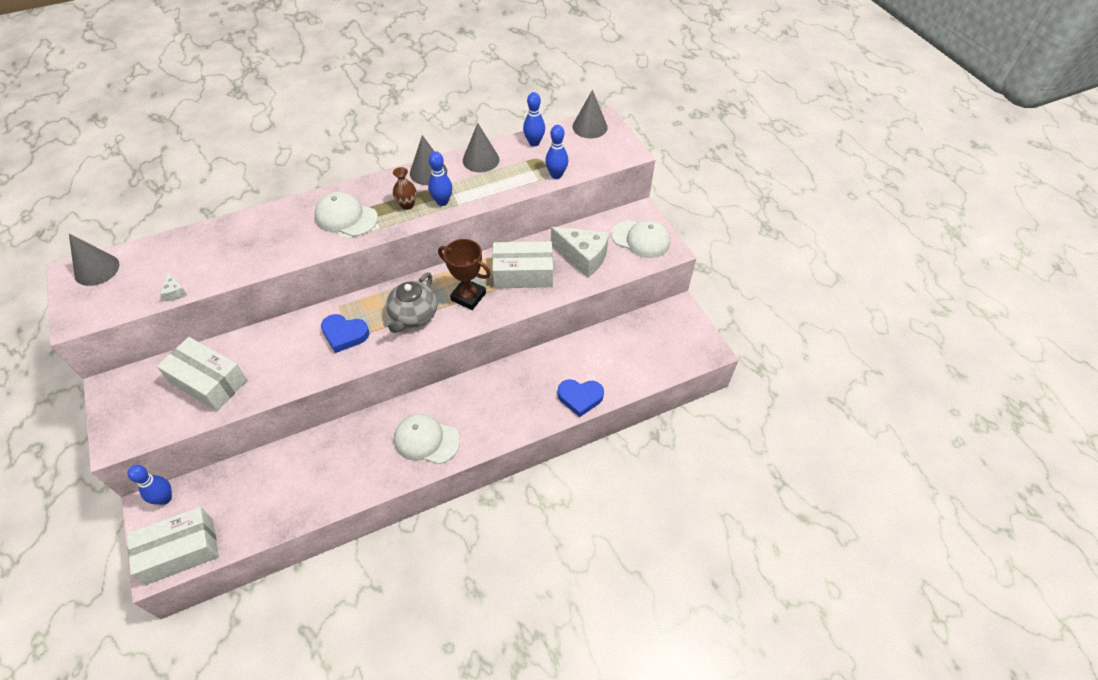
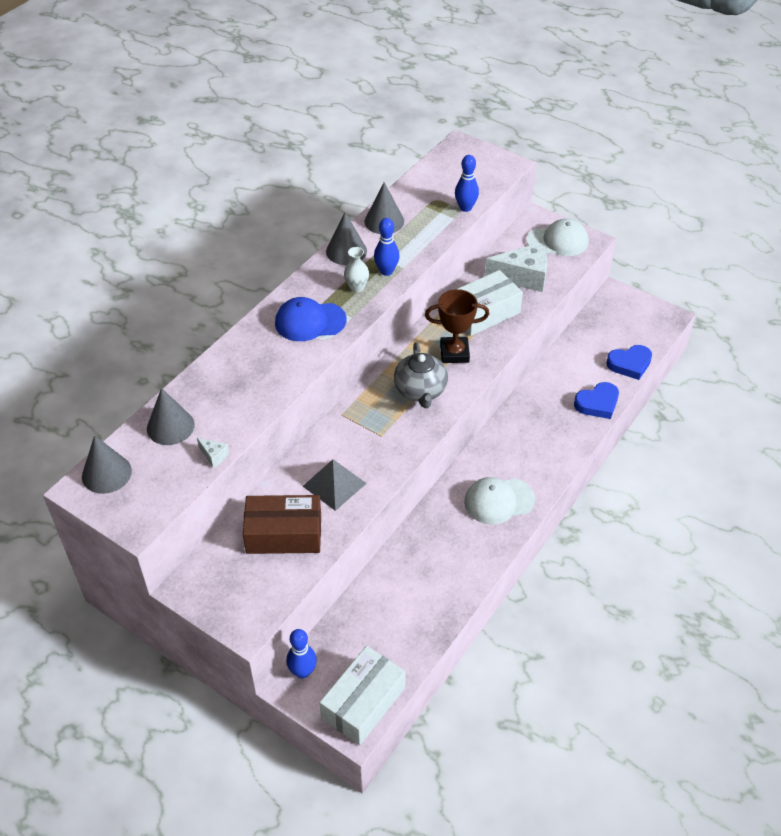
camera: 30 degrees left, 5 degrees down
(208, 381) = (284, 534): white box -> brown box
(279, 360) = (334, 484): none -> grey pyramid
(344, 334) = (373, 435): blue heart -> blue heart (629, 364)
(346, 217) = (310, 321): white cap -> blue cap
(407, 205) = (357, 287): brown vase -> white vase
(534, 142) = (418, 187): blue bowling pin -> none
(590, 127) = (454, 155): grey cone -> grey cone (170, 426)

